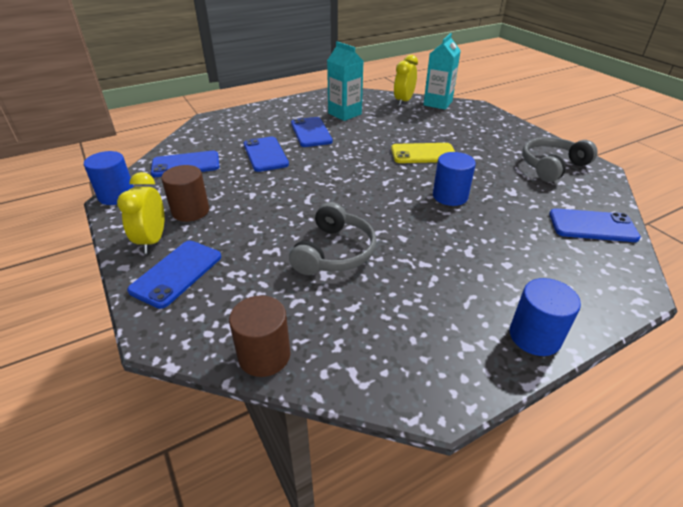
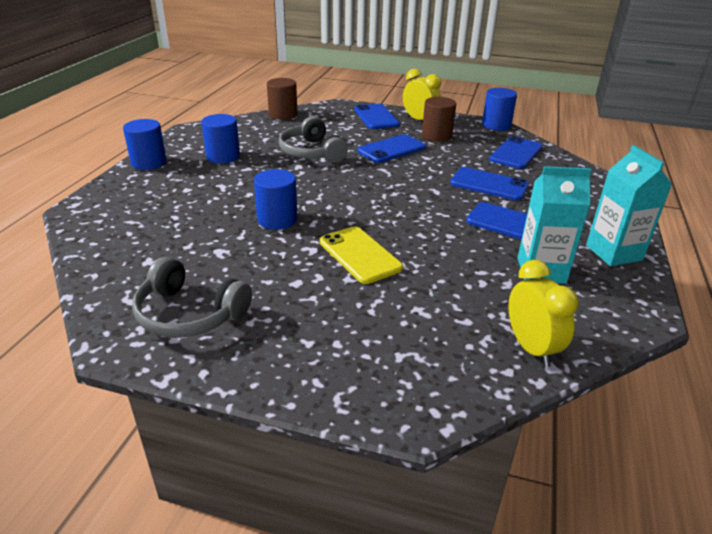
camera: 135 degrees right, 5 degrees down
(423, 154) = (359, 255): yellow phone -> yellow phone turned 75 degrees counterclockwise
(434, 297) = (223, 156): none -> blue cylinder
(437, 103) = (481, 379): turquoise carton -> turquoise carton (613, 253)
(552, 166) = (189, 314): grey headphones -> grey headphones turned 105 degrees clockwise
(592, 226) = (118, 248): blue phone -> blue phone (391, 149)

